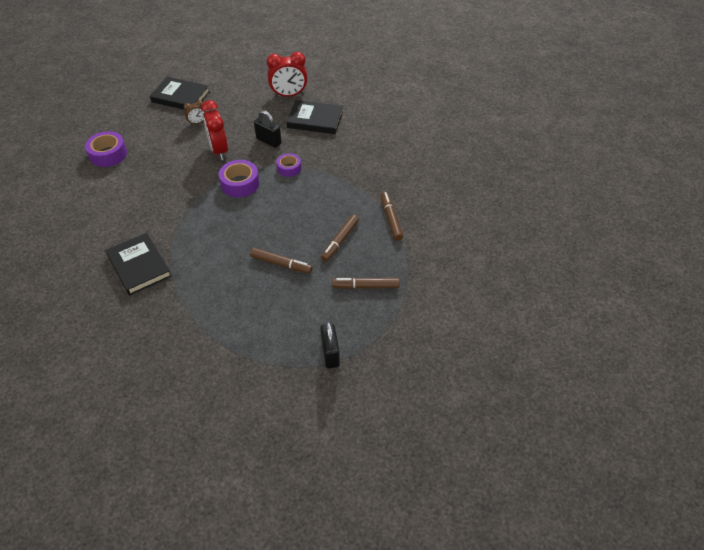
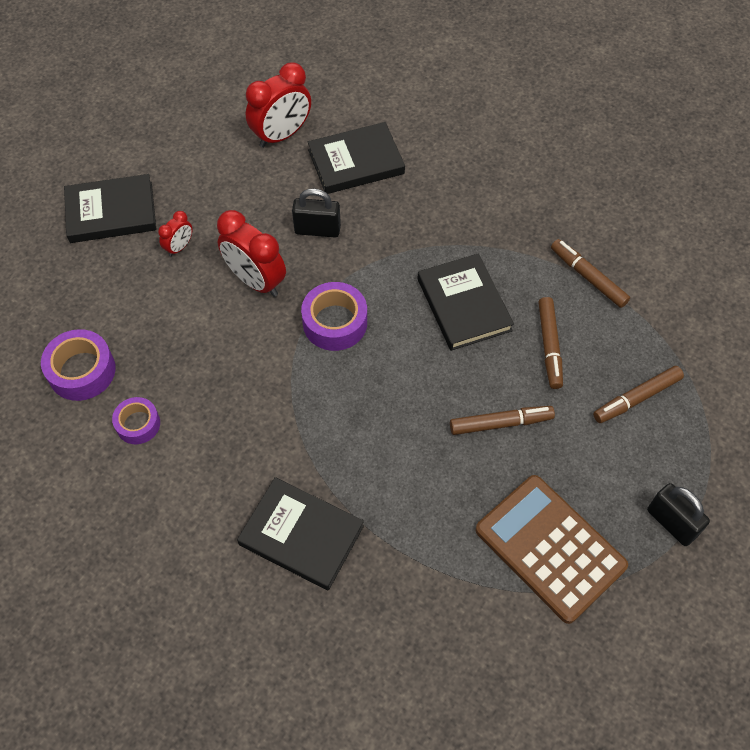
camera: 30 degrees left, 10 degrees up
(197, 123) = (179, 247): brown clock -> red clock
(253, 332) = (550, 548): none -> brown calculator
(289, 168) = (385, 262): purple tape -> purple tape (138, 424)
(312, 203) = (464, 305): none -> black book

